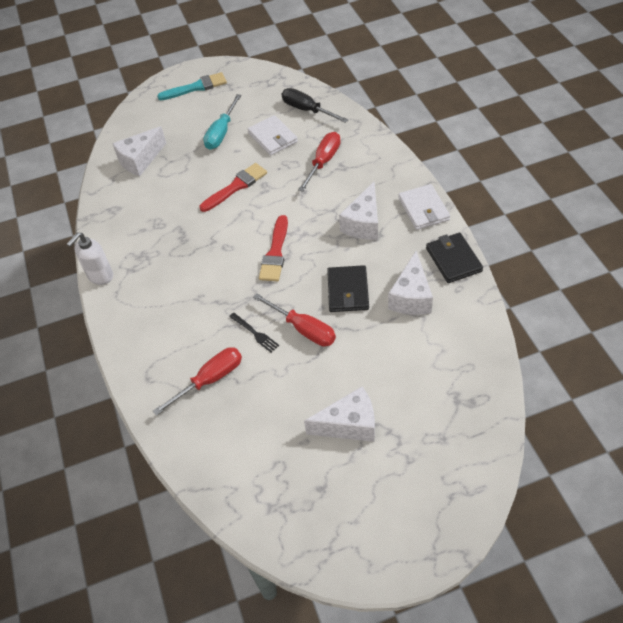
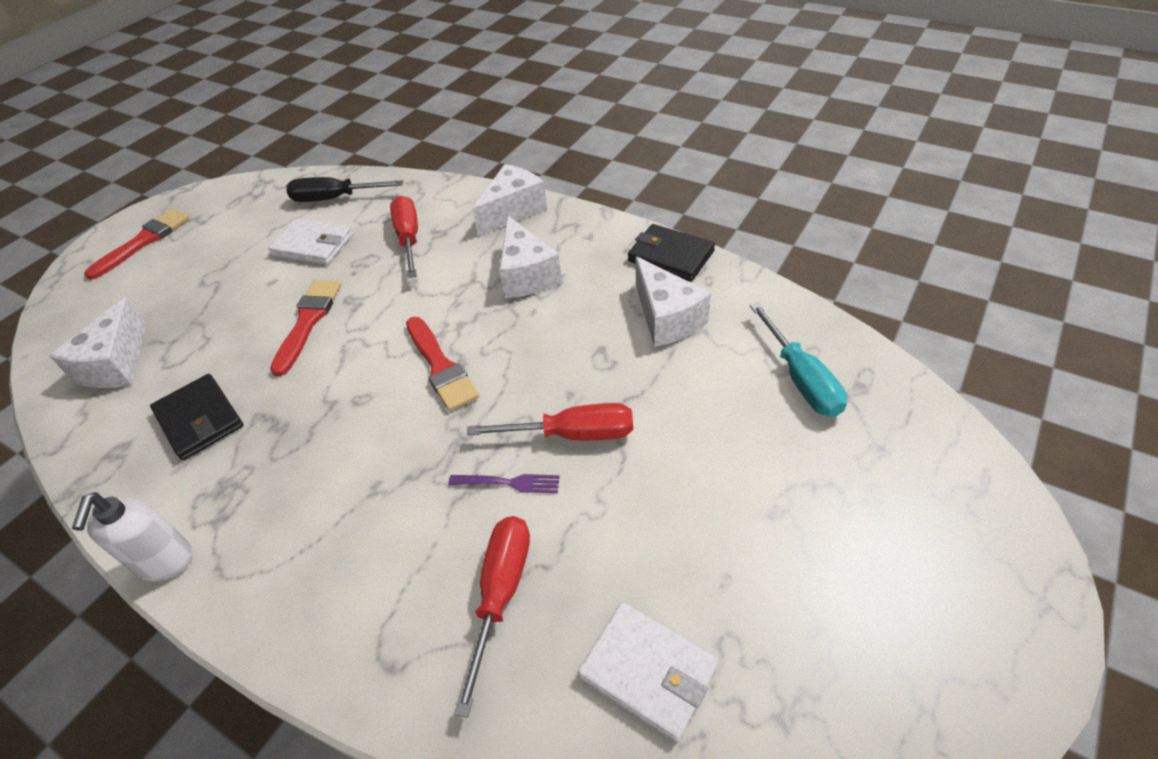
camera: 40 degrees left, 5 degrees down
(196, 87) = (144, 241): turquoise brush -> red brush
(221, 133) = (230, 273): turquoise screwdriver -> turquoise screwdriver (800, 379)
(255, 333) = (509, 483): black fork -> purple fork
(348, 291) = (584, 355): black wallet -> black wallet (200, 419)
(349, 424) = (758, 513): white cheese -> white cheese (513, 211)
(423, 209) = (582, 226): white wallet -> white wallet (648, 671)

